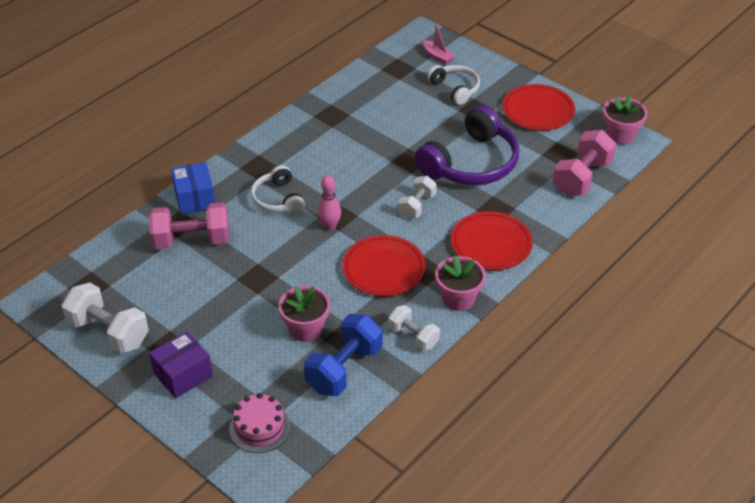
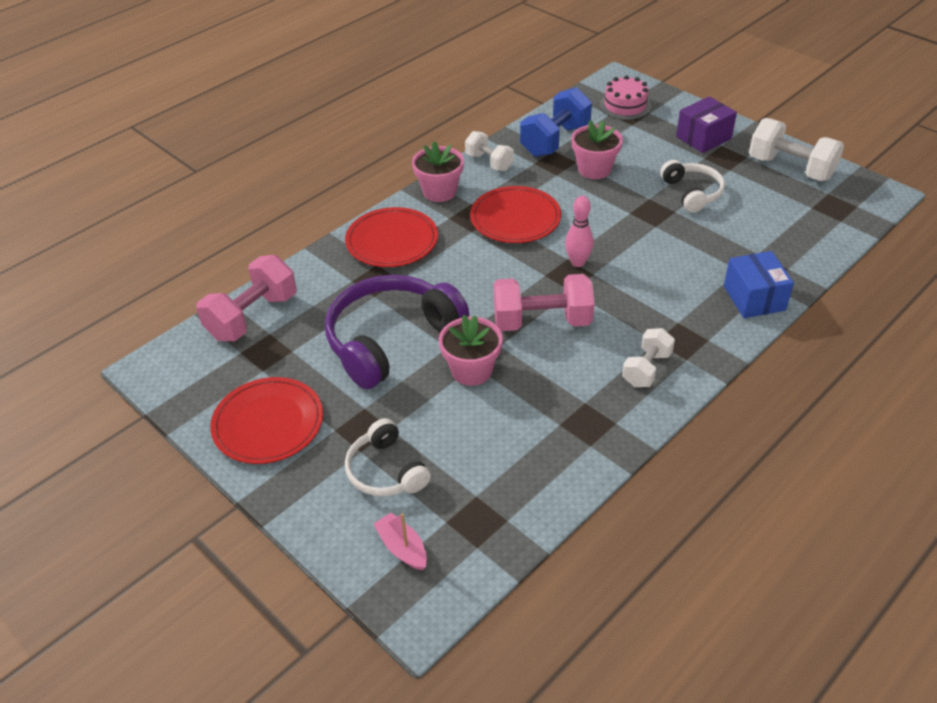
camera: 175 degrees left, 0 degrees up
(191, 240) = (739, 249): pink dumbbell -> pink dumbbell (542, 321)
(278, 199) = (647, 296): white headphones -> white headphones (692, 193)
(417, 206) = (471, 284): white dumbbell -> white dumbbell (646, 369)
(620, 135) = (168, 378): pink flower pot -> pink flower pot (471, 370)

